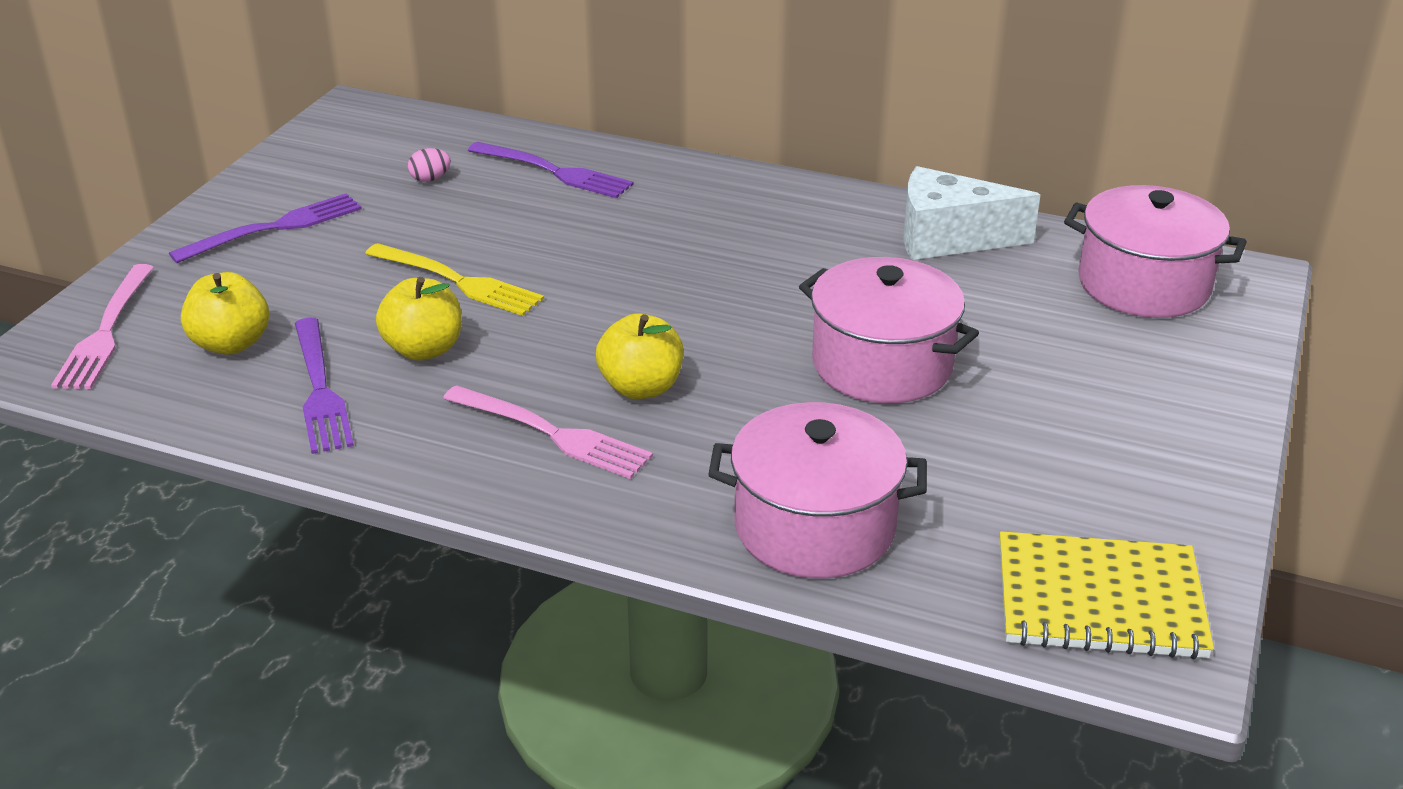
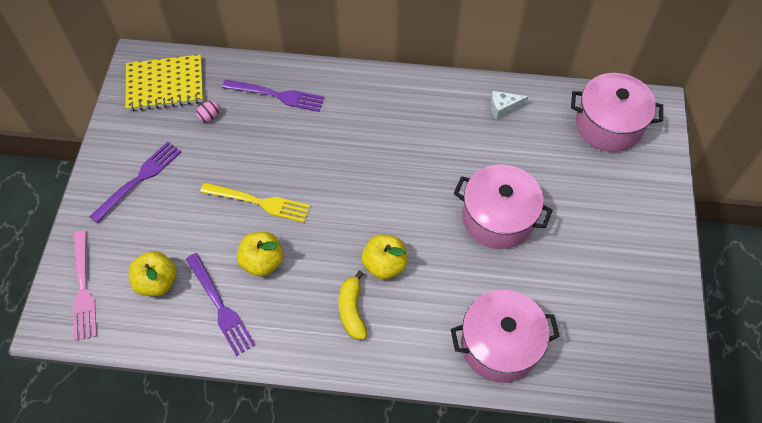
camera: 15 degrees left, 25 degrees up
(552, 434) = (352, 310): pink fork -> yellow banana
(948, 238) = (503, 108): white cheese -> white cheese, size x0.52
(1099, 600) = (639, 361): yellow notebook -> yellow notebook (165, 84)

